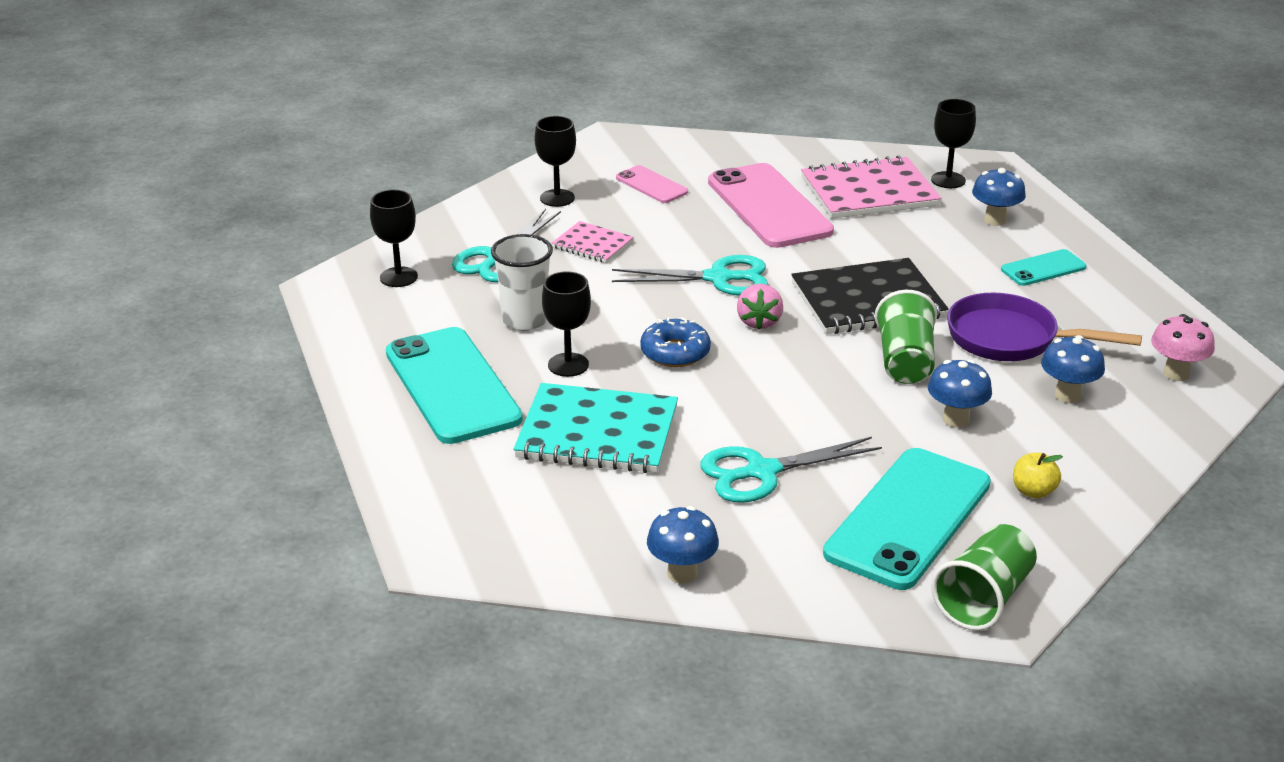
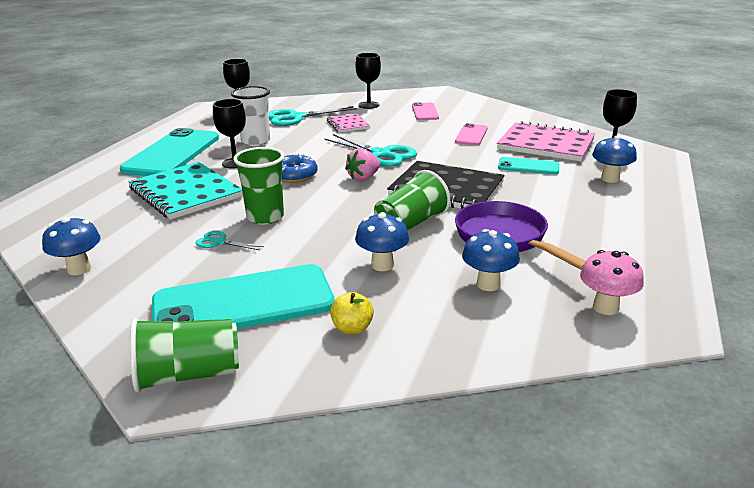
camera: 40 degrees right, 5 degrees down
(750, 421) = (265, 217): none -> green cup
(762, 472) = (219, 242): turquoise scissors -> turquoise scissors, size x0.50
(769, 206) = (471, 135): pink phone -> pink phone, size x0.49
(1043, 268) = (602, 212): turquoise phone -> turquoise phone (528, 166)

